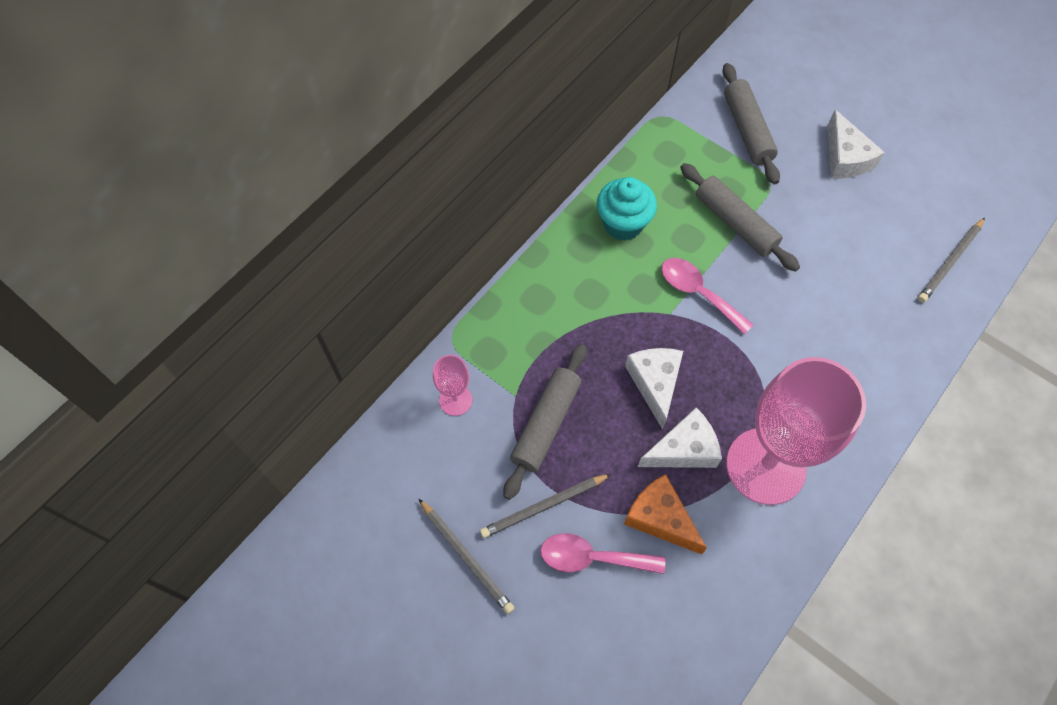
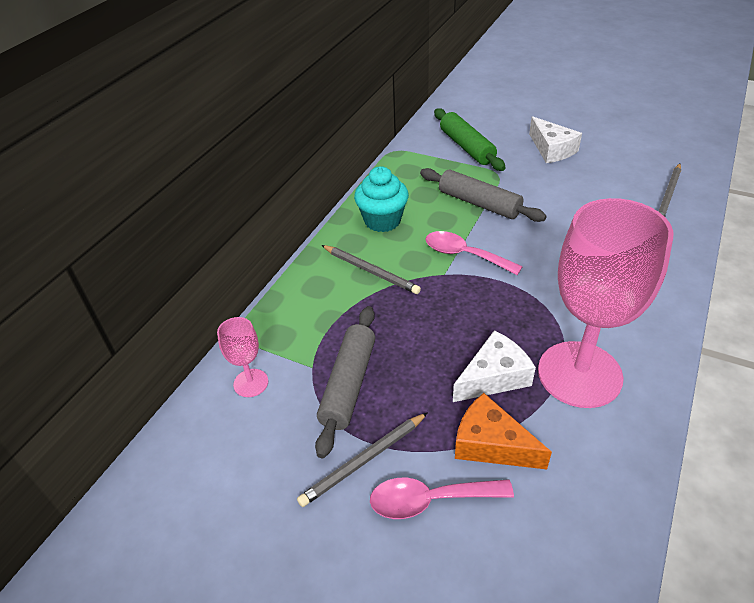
camera: 10 degrees left, 20 degrees down
(466, 557) = (286, 533): grey pencil -> grey pencil (371, 271)
(655, 383) = (447, 329): white cheese -> none
(747, 130) = (467, 147): grey rolling pin -> green rolling pin

